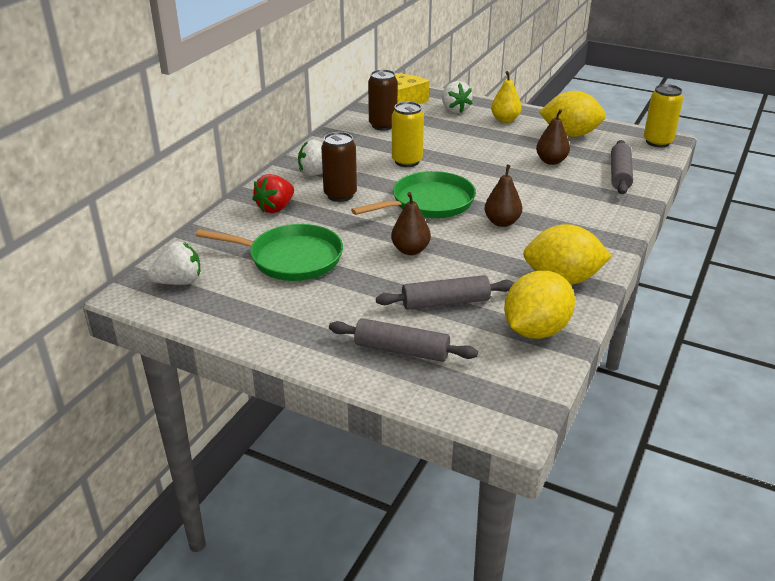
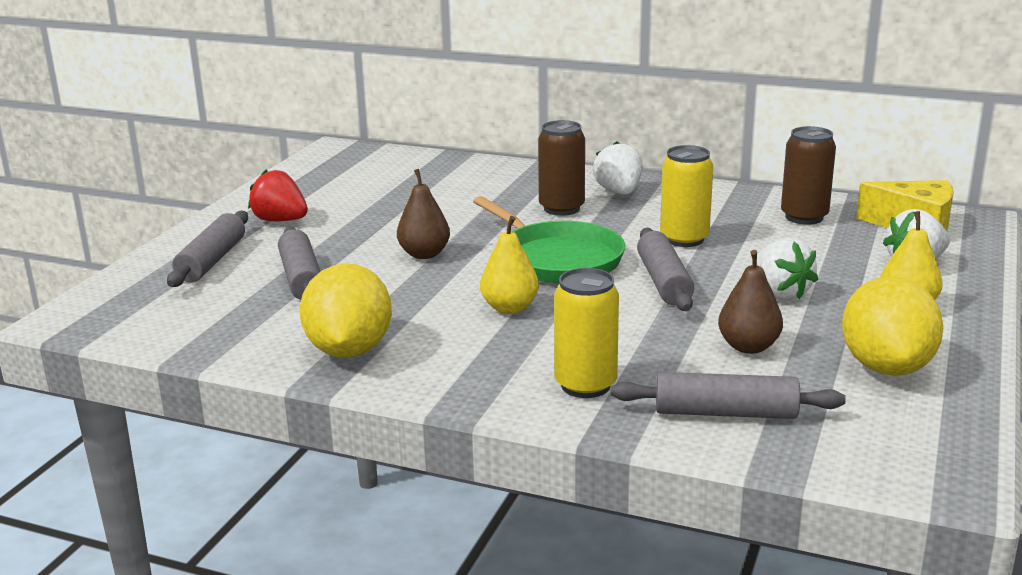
camera: 85 degrees right, 10 degrees down
(179, 282) = (355, 160): white strawberry -> white strawberry (780, 293)
(275, 208) = (517, 181): red strawberry -> red strawberry (280, 220)
(291, 258) = (402, 198): green pan -> none
(469, 173) = (664, 281): none -> grey rolling pin
(502, 222) = (509, 308): brown pear -> yellow pear
(535, 330) = (230, 331): yellow lemon -> none
(657, 142) = (924, 468): yellow can -> yellow can (585, 385)

